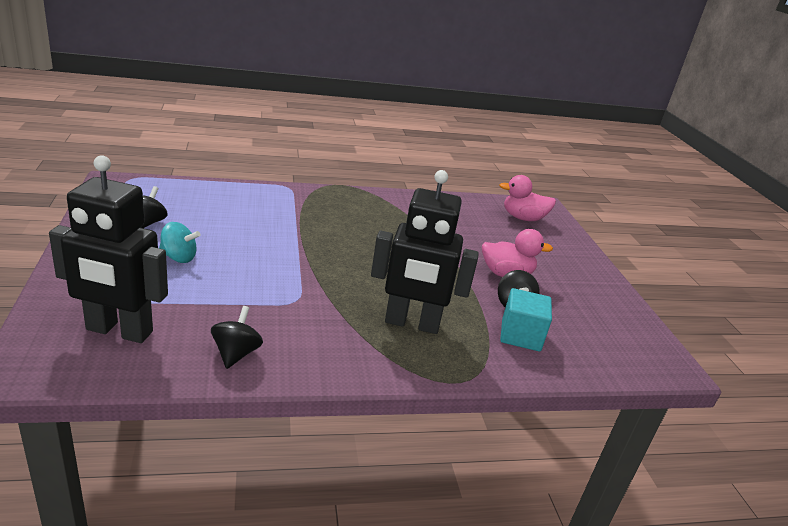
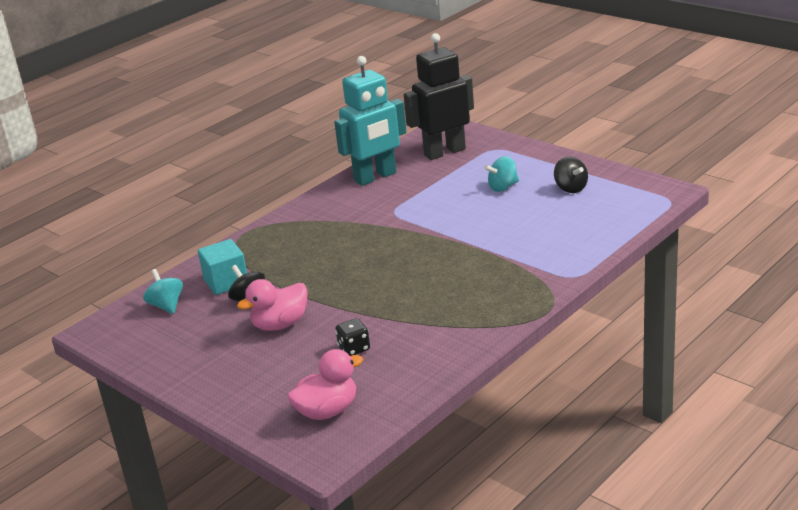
camera: 150 degrees right, 0 degrees up
(236, 353) = (375, 177): black spinning top -> turquoise robot
(412, 323) = (306, 244): black robot -> none
(473, 233) = (354, 349): none -> black dice
(592, 348) = (166, 306): none -> turquoise spinning top

